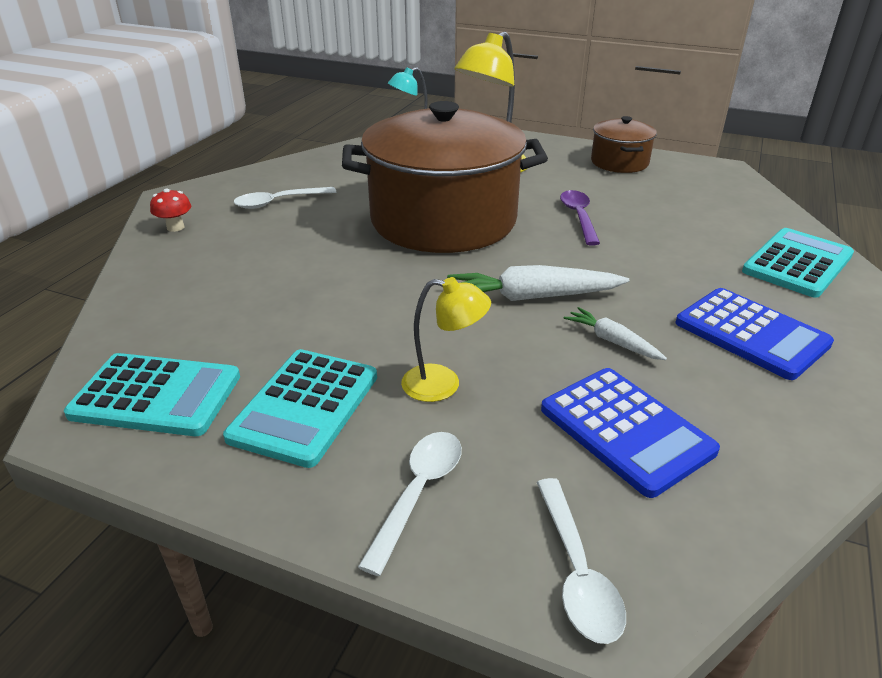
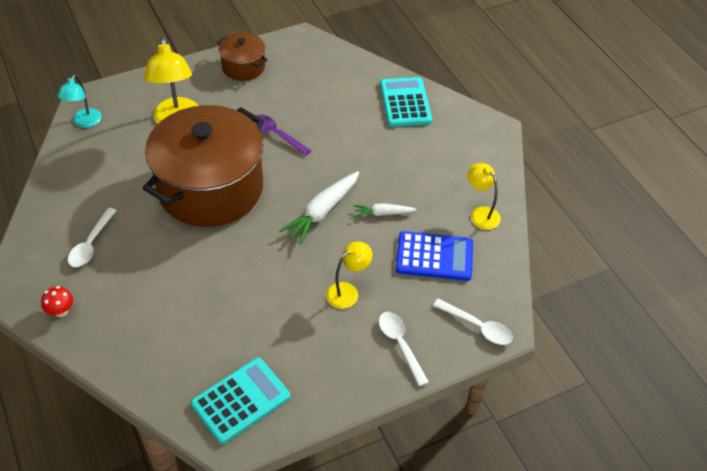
camera: 50 degrees left, 15 degrees up
(305, 407) = (310, 349): turquoise calculator -> none
(751, 334) = (427, 166): blue calculator -> none
(782, 431) = (481, 214): none -> yellow lamp

